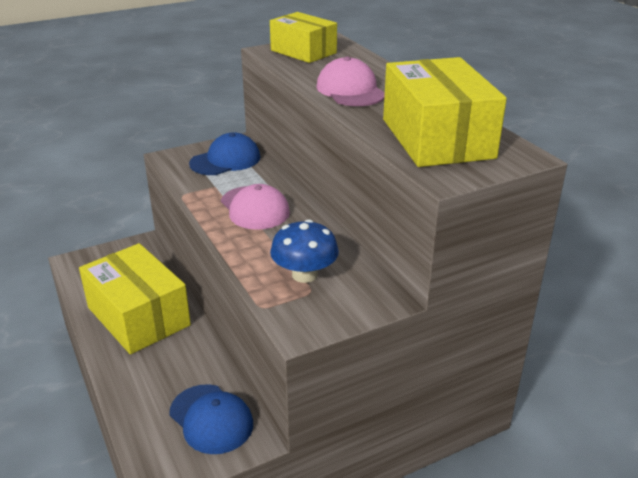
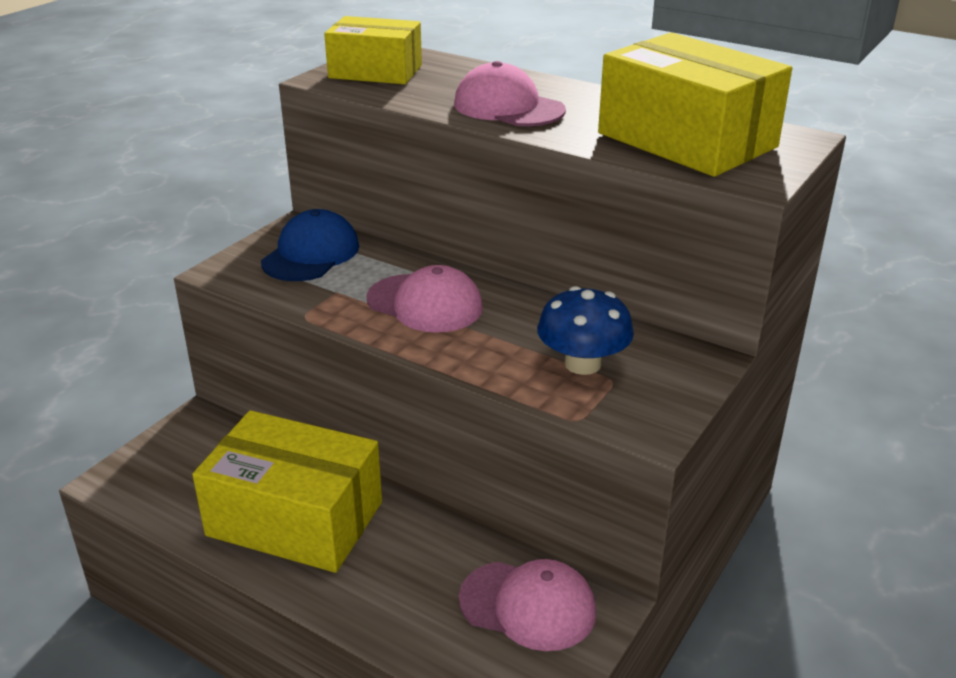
camera: 30 degrees left, 0 degrees up
(211, 419) = (528, 605): blue cap -> pink cap

